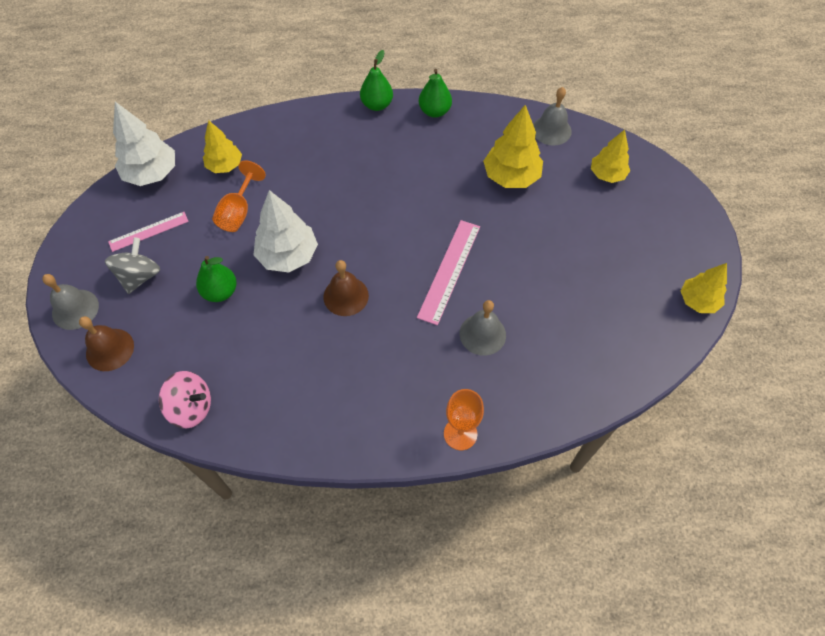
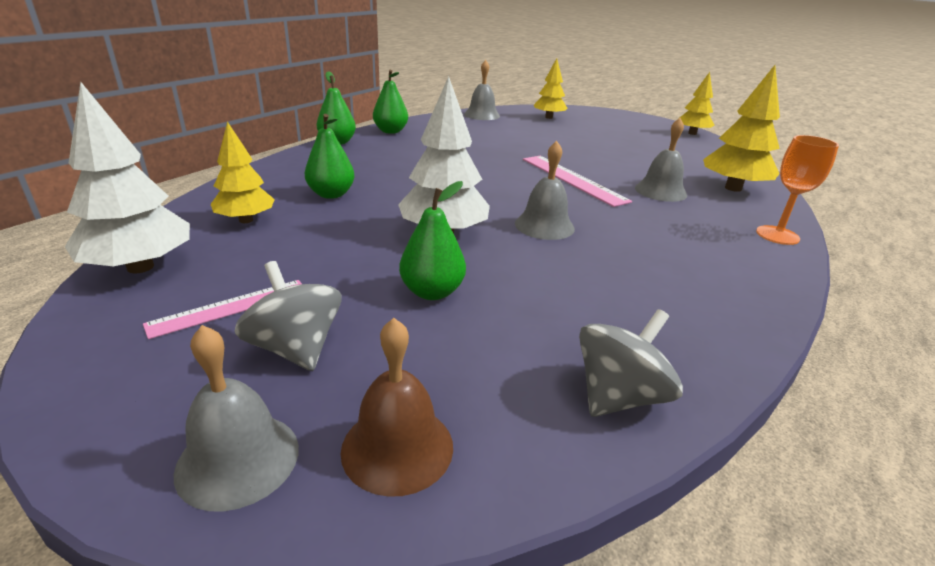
camera: 55 degrees left, 30 degrees down
(148, 231) = (230, 307): pink ruler -> pink ruler turned 45 degrees clockwise
(191, 407) = (619, 396): pink spinning top -> grey spinning top
(238, 212) = (329, 237): orange goblet -> none
(290, 171) = (331, 194): none -> green pear
(346, 296) = (544, 226): brown bell -> grey bell
(511, 176) = (504, 135): yellow tree -> yellow tree (733, 188)

